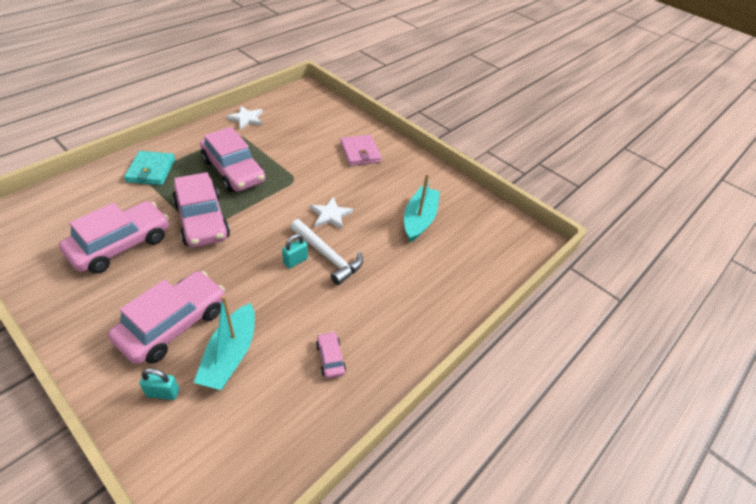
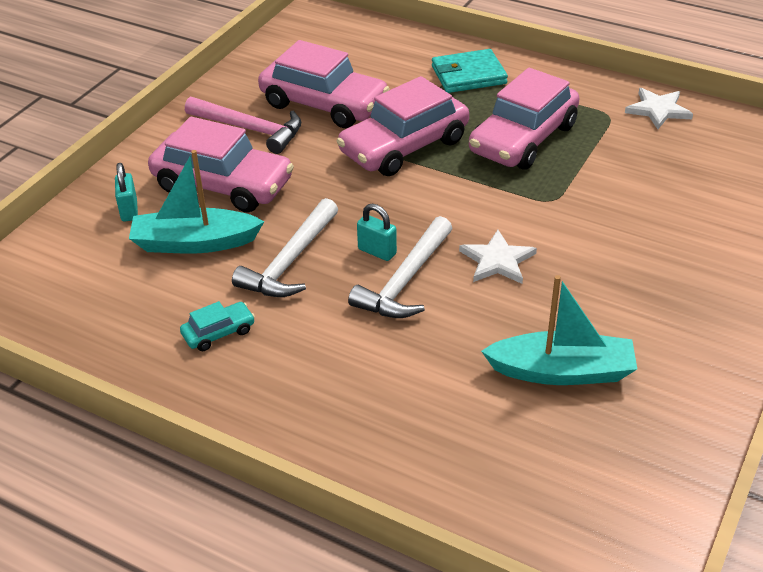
camera: 80 degrees right, 5 degrees down
(116, 293) = (250, 129): none -> pink hammer
(281, 305) = (290, 261): none -> white hammer
(330, 358) = (218, 332): pink car -> turquoise car
(360, 152) = (688, 254): pink wallet -> none

